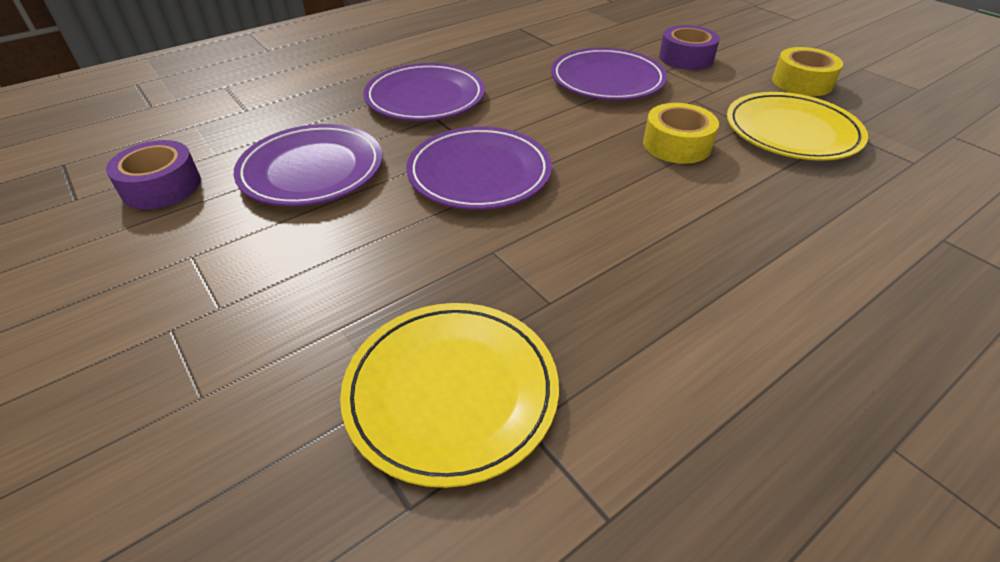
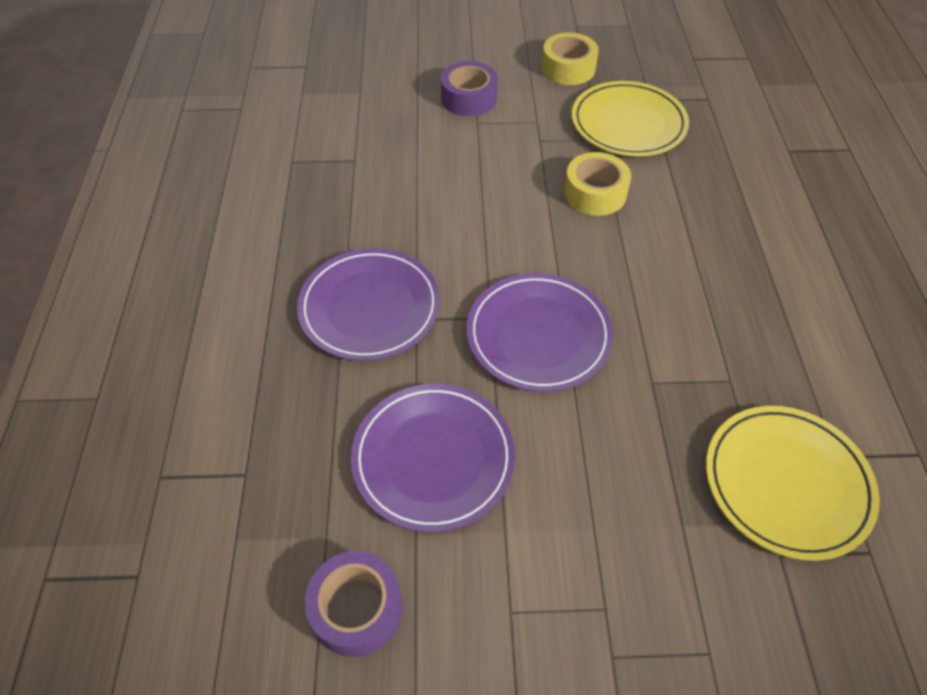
camera: 55 degrees left, 10 degrees up
(607, 80) = (459, 167): purple plate -> none

